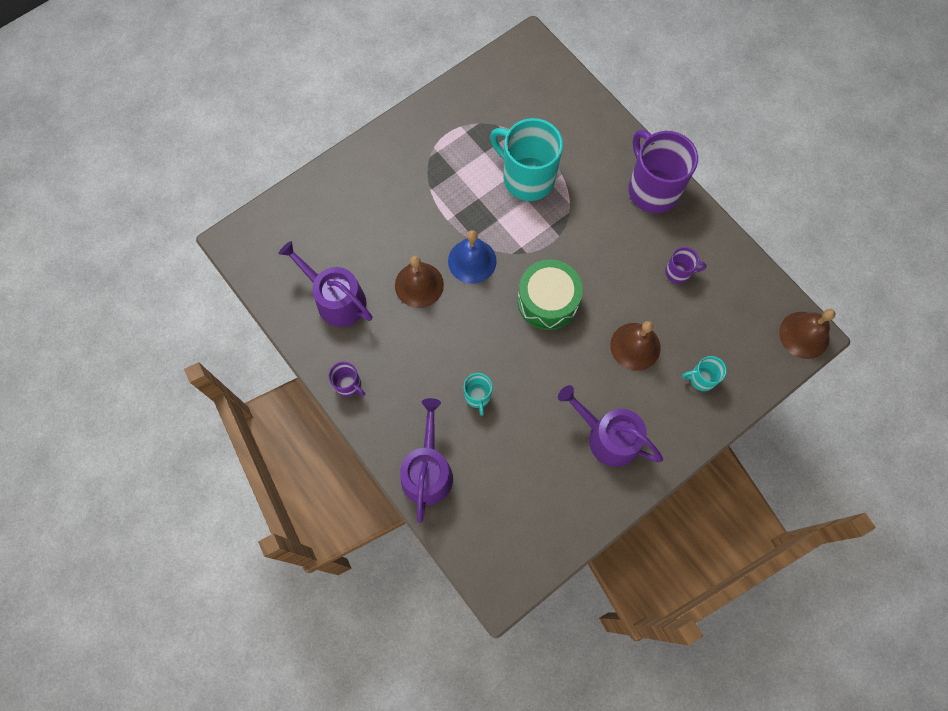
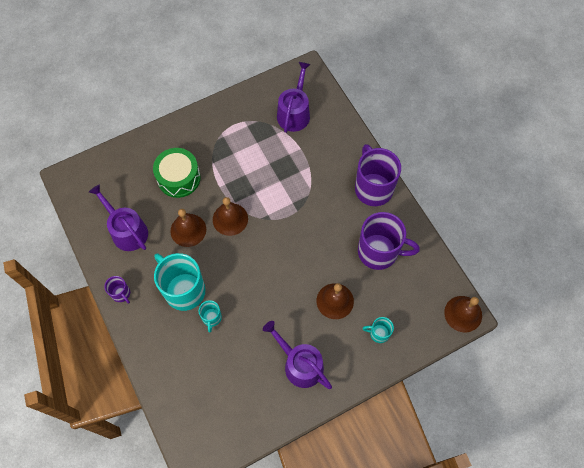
camera: 10 degrees right, 5 degrees down
(427, 471) = (163, 366): purple watering can -> purple watering can (294, 113)
(472, 261) = (230, 219): blue bell -> brown bell
(527, 178) = (283, 165): turquoise mug -> turquoise mug (184, 290)
(547, 301) = (278, 257): green drum -> green drum (179, 178)
(678, 272) = (379, 252): purple mug -> purple mug, size x2.12

